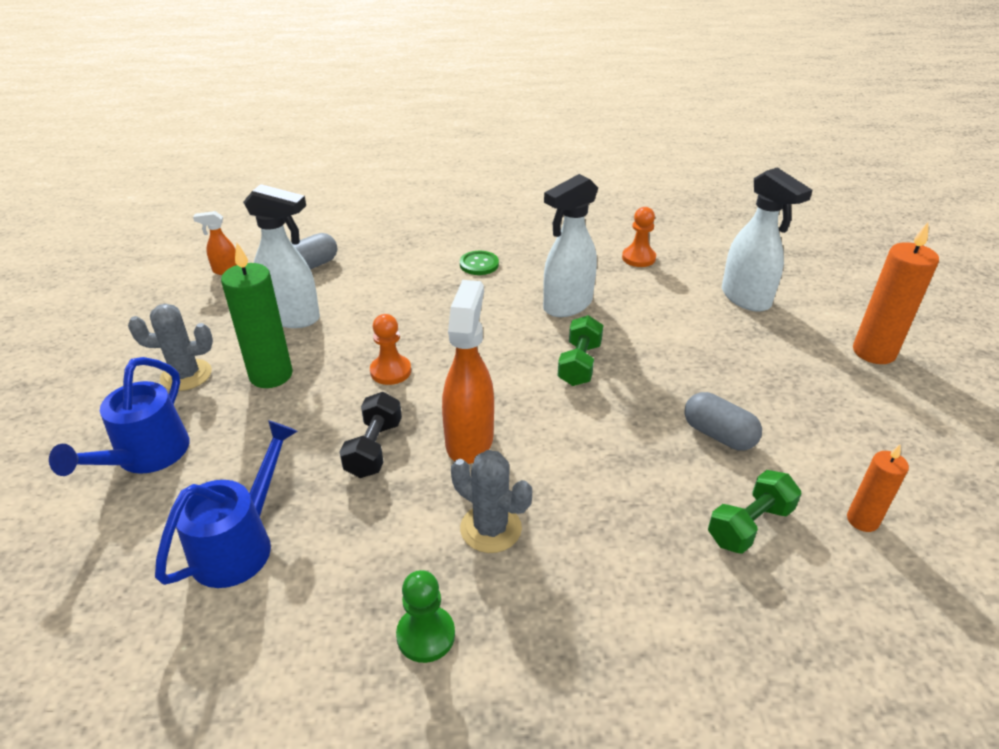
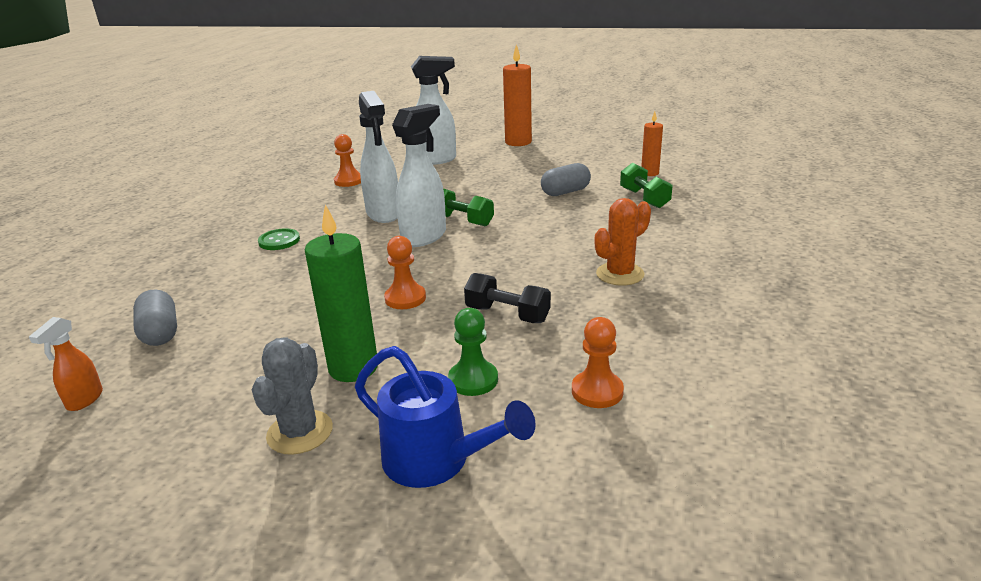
camera: 70 degrees left, 10 degrees down
(240, 543) = (597, 391): blue watering can -> orange pawn
(293, 318) = (257, 350): white spray bottle -> white spray bottle (424, 237)
(426, 635) = (711, 308): green pawn -> green pawn (473, 380)
(470, 440) = (522, 272): orange spray bottle -> none
(491, 528) = (620, 274): grey cactus -> orange cactus

